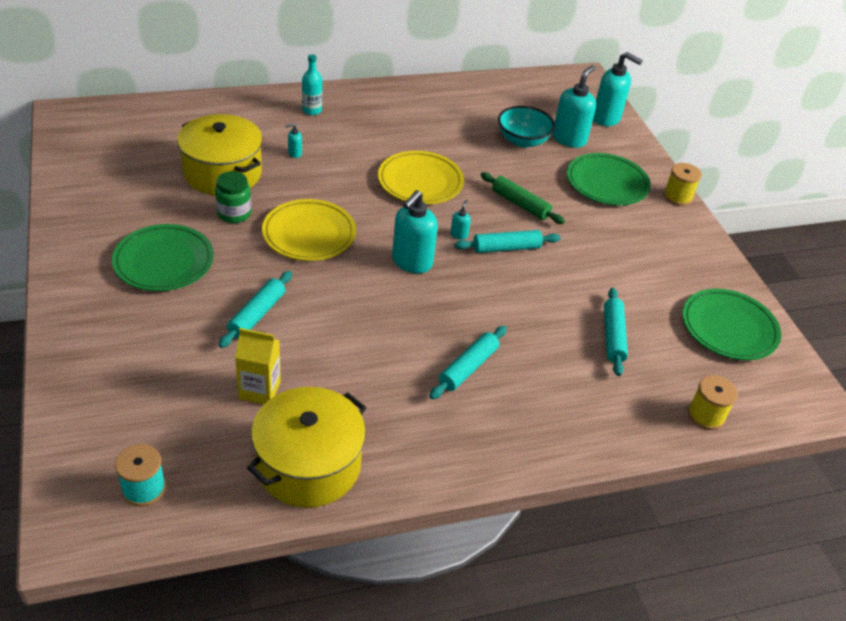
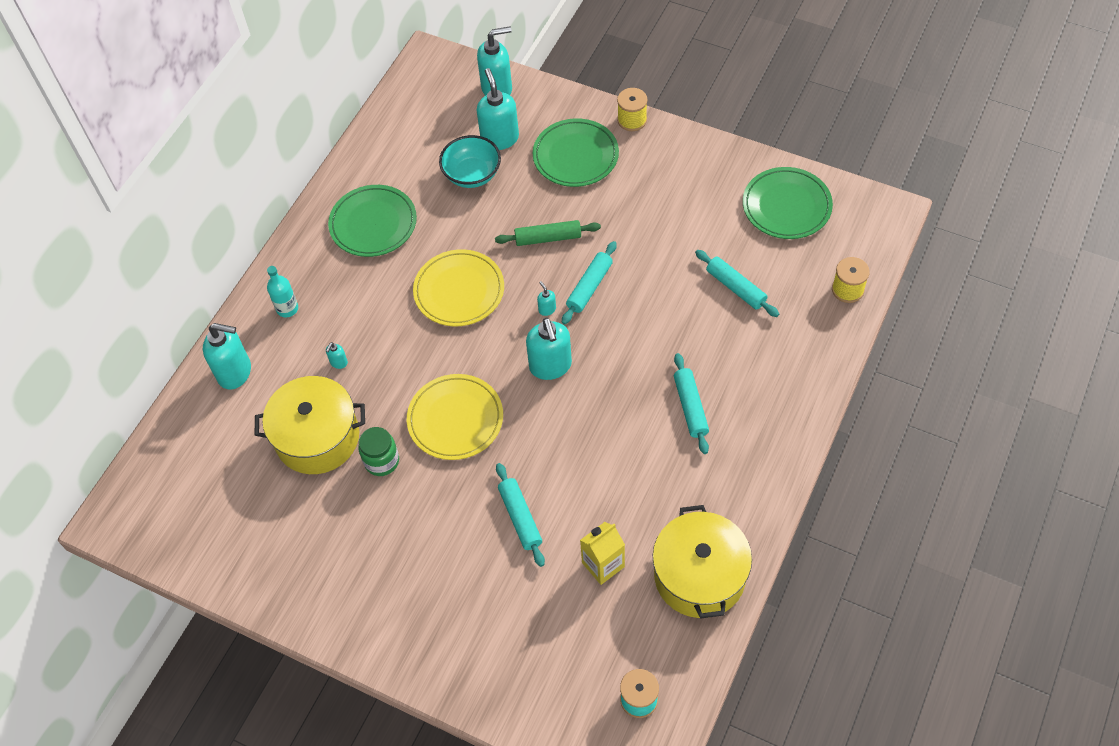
camera: 40 degrees left, 15 degrees up
(164, 261) = (400, 551): green plate -> green plate (373, 224)
(236, 112) = (235, 372): none -> turquoise soap dispenser

